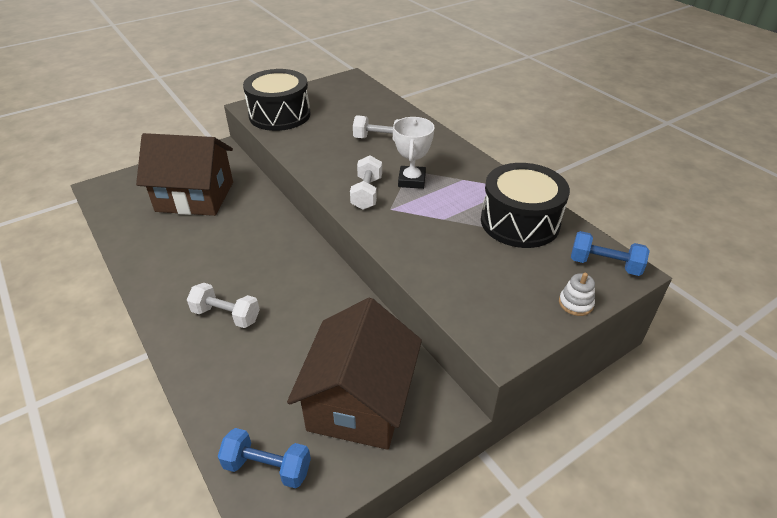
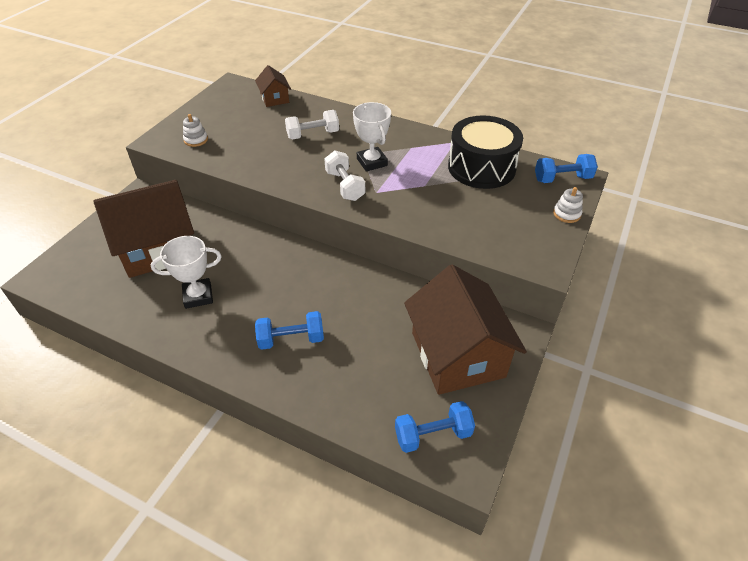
camera: 30 degrees left, 5 degrees up
(189, 247) = (198, 296): none -> white trophy
(226, 315) = (291, 339): white dumbbell -> blue dumbbell
(279, 115) = (196, 140): black drum -> white stacking toy
(376, 99) = (274, 98): none -> brown house

